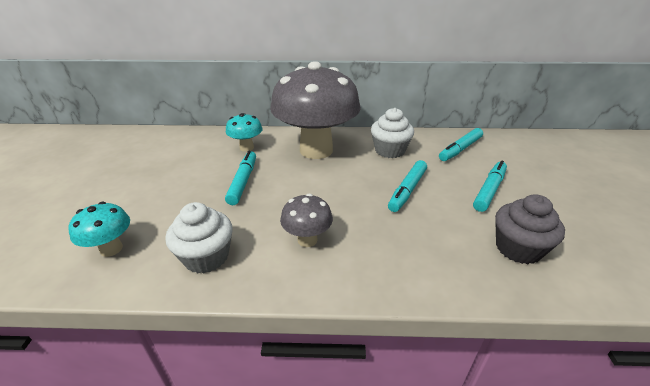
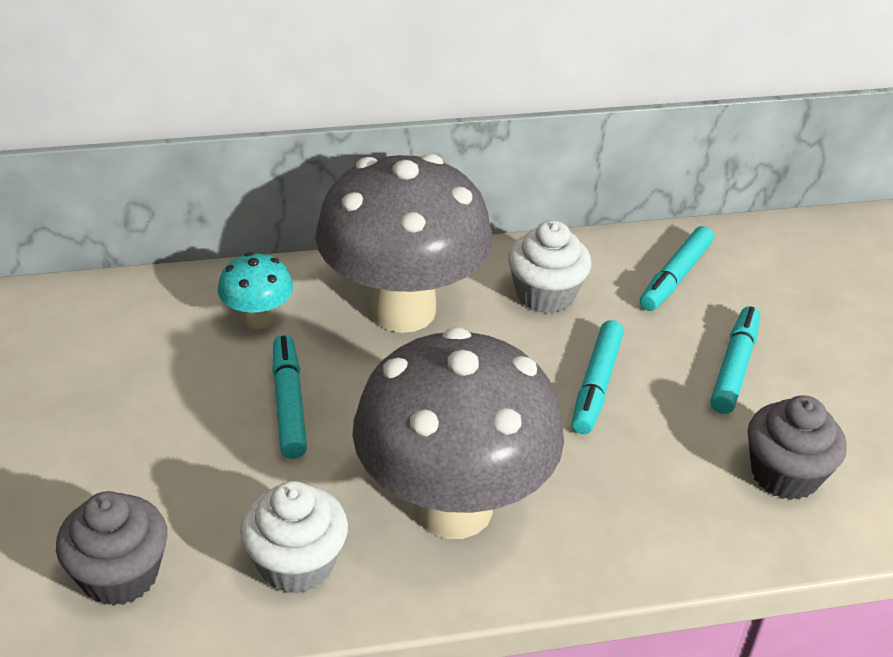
camera: 15 degrees left, 5 degrees up
(111, 249) = (120, 575): turquoise mushroom -> grey cupcake
(307, 240) = (453, 507): grey mushroom -> grey mushroom, size x2.33

